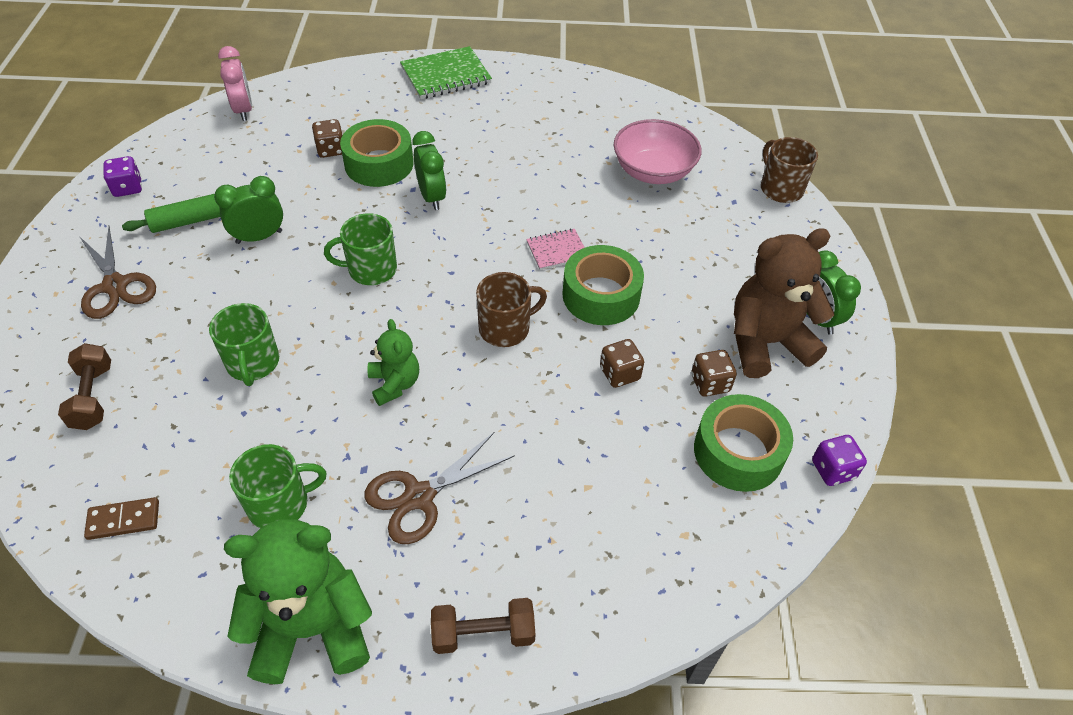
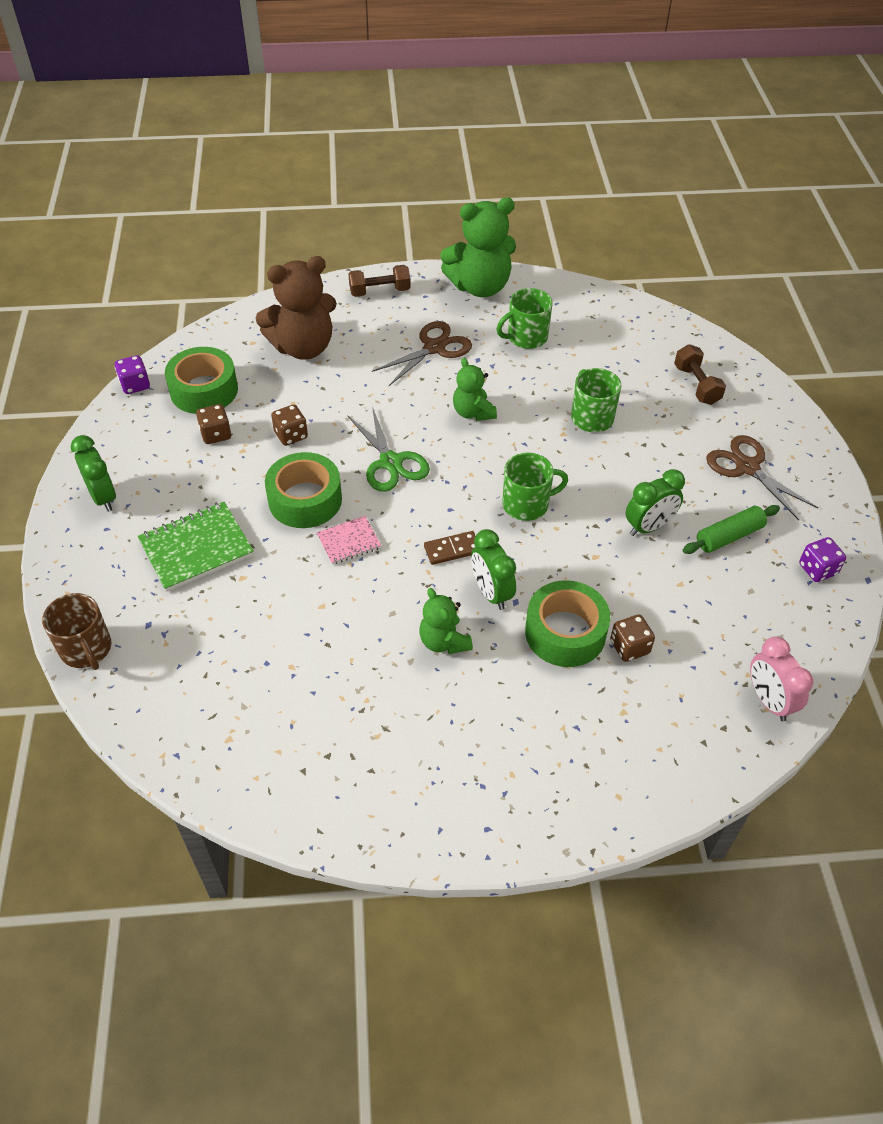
camera: 175 degrees right, 0 degrees up
(123, 520) = (621, 322): brown domino -> brown domino (452, 549)
(446, 75) = (528, 807): green notebook -> green notebook (196, 548)
(482, 167) = (444, 641): none -> green teddy bear
(505, 328) = (390, 462): brown mug -> green scissors
(653, 171) = (238, 658): pink bowl -> none
(766, 343) = (158, 471): brown teddy bear -> brown teddy bear (303, 347)

